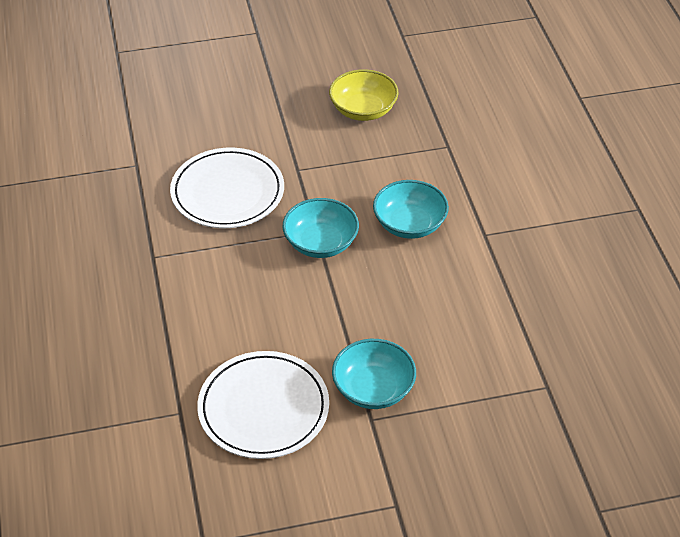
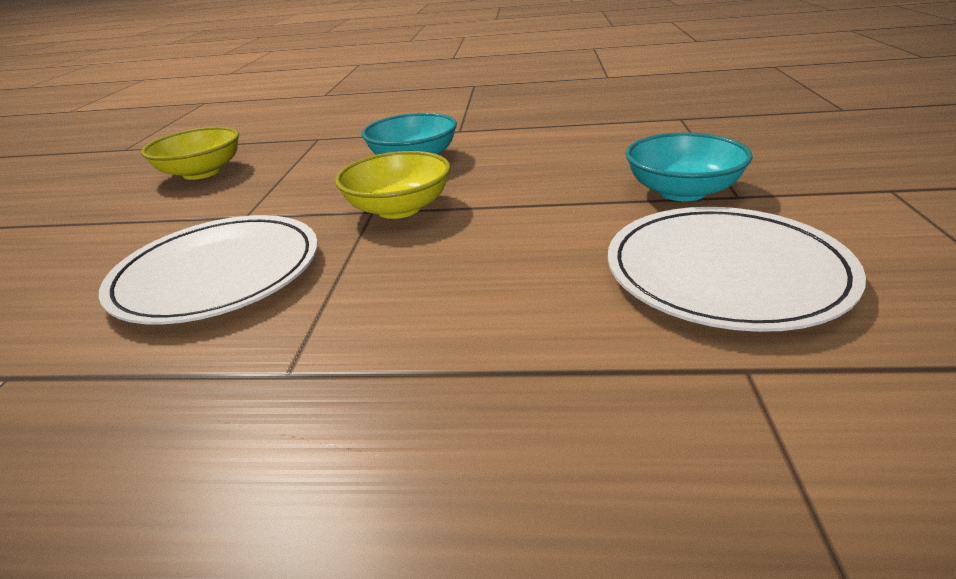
camera: 70 degrees left, 15 degrees down
(321, 243) = (399, 208): turquoise bowl -> yellow bowl

